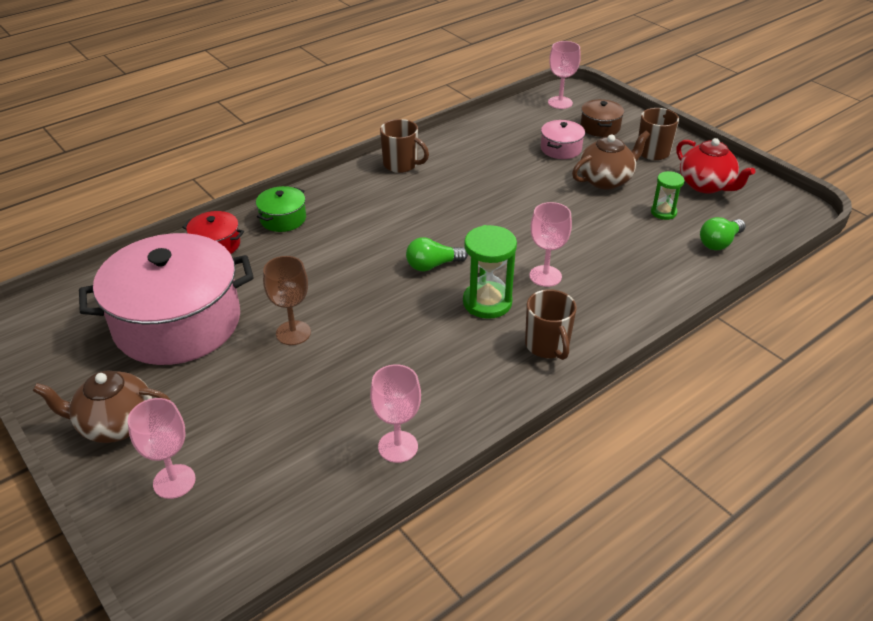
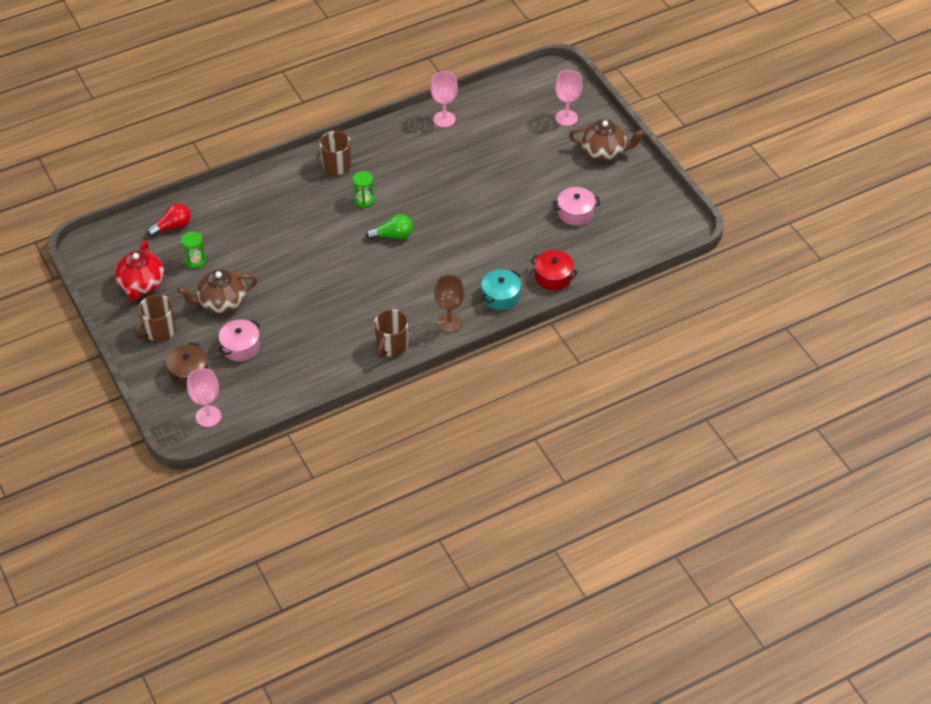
camera: 170 degrees left, 10 degrees up
(177, 323) = (575, 213): pink pot -> pink pot, size x0.42
(283, 219) = (500, 296): green pot -> turquoise pot
(293, 333) = (498, 195): brown goblet -> brown goblet (449, 323)
(401, 165) = (391, 346): brown mug -> brown mug turned 105 degrees counterclockwise
(487, 302) = (364, 200): green hourglass -> green hourglass, size x0.59
(545, 276) = (315, 215): pink goblet -> none
(706, 185) = (141, 284): red teapot -> red teapot turned 150 degrees counterclockwise
(719, 243) = (172, 226): green light bulb -> red light bulb

